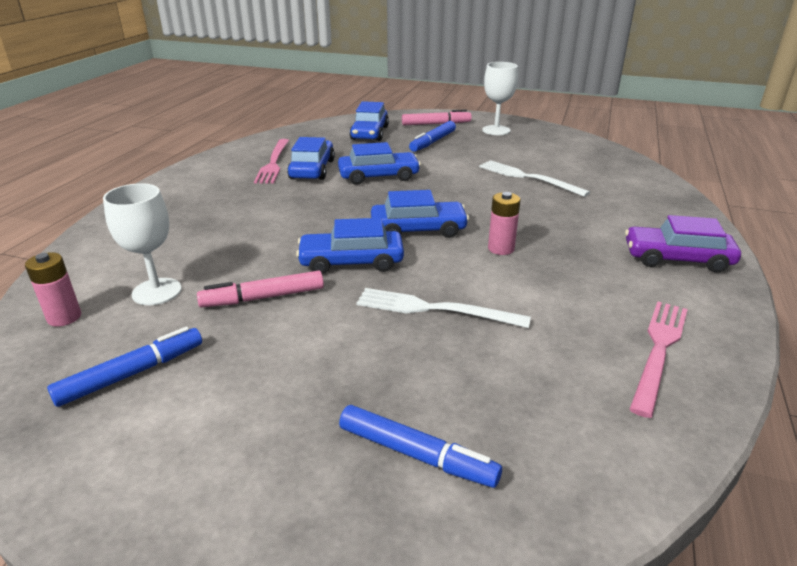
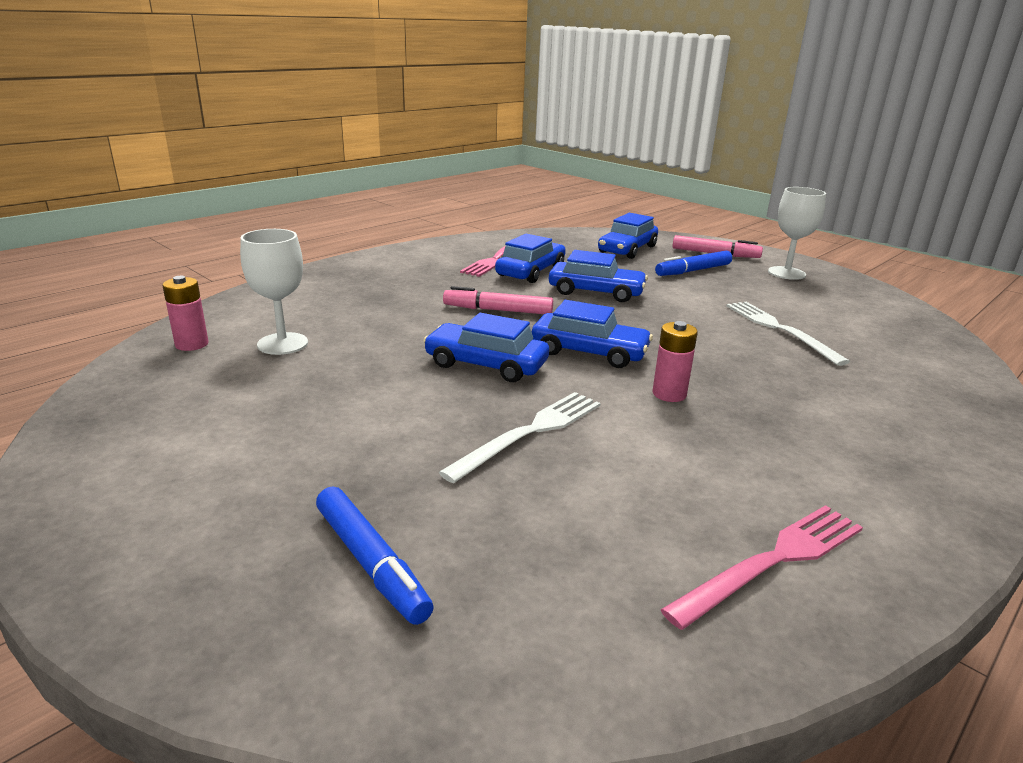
camera: 25 degrees right, 5 degrees down
(132, 373) = (197, 404): blue marker -> none
(263, 298) = (368, 374): pink marker -> pink marker (498, 310)
(435, 309) = (530, 433): white fork -> white fork turned 90 degrees clockwise
(677, 258) = (909, 466): purple car -> none

